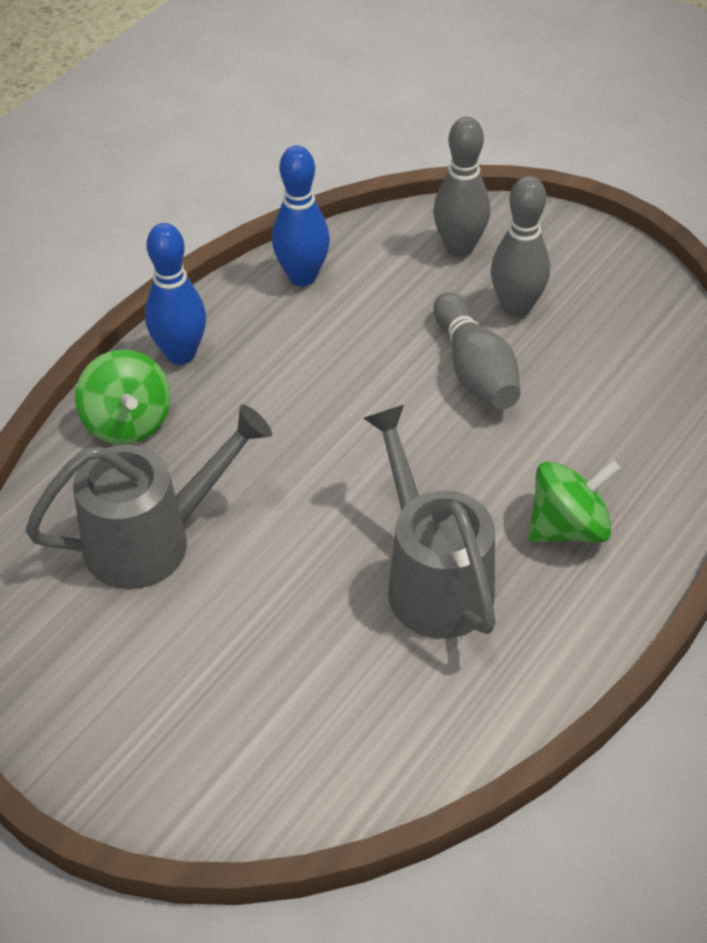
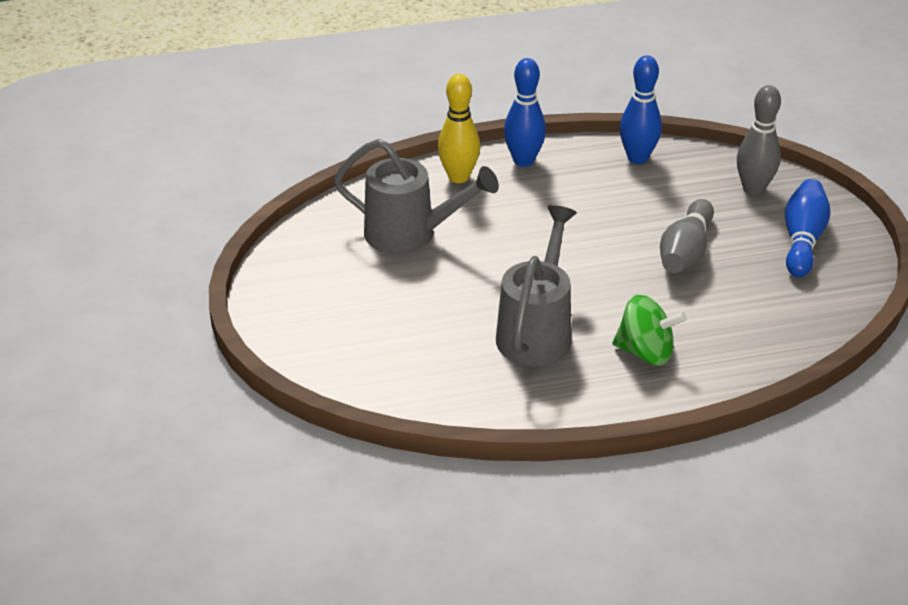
camera: 40 degrees right, 10 degrees down
(127, 422) = (458, 177): green spinning top -> yellow bowling pin
(516, 307) = (751, 235): grey bowling pin -> none
(569, 284) = (802, 240): none -> blue bowling pin

